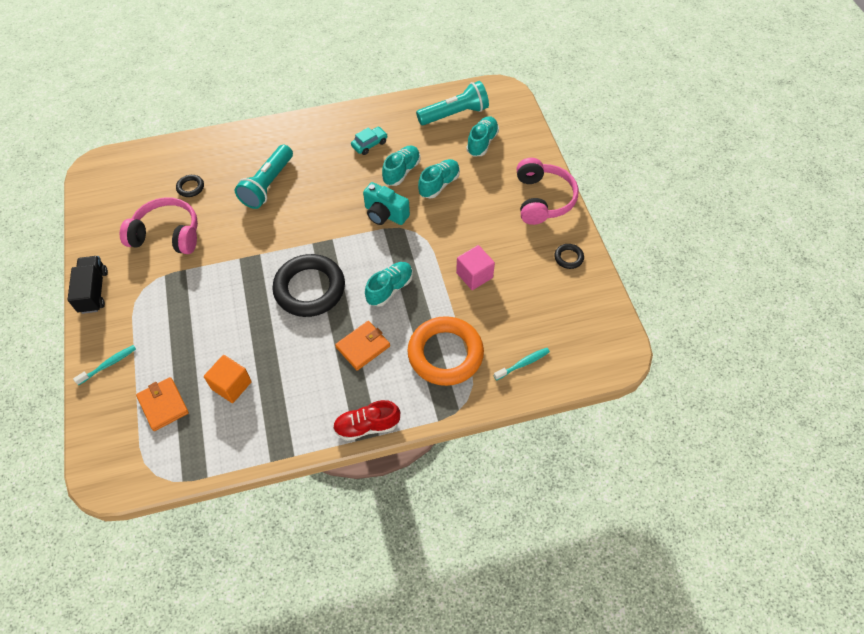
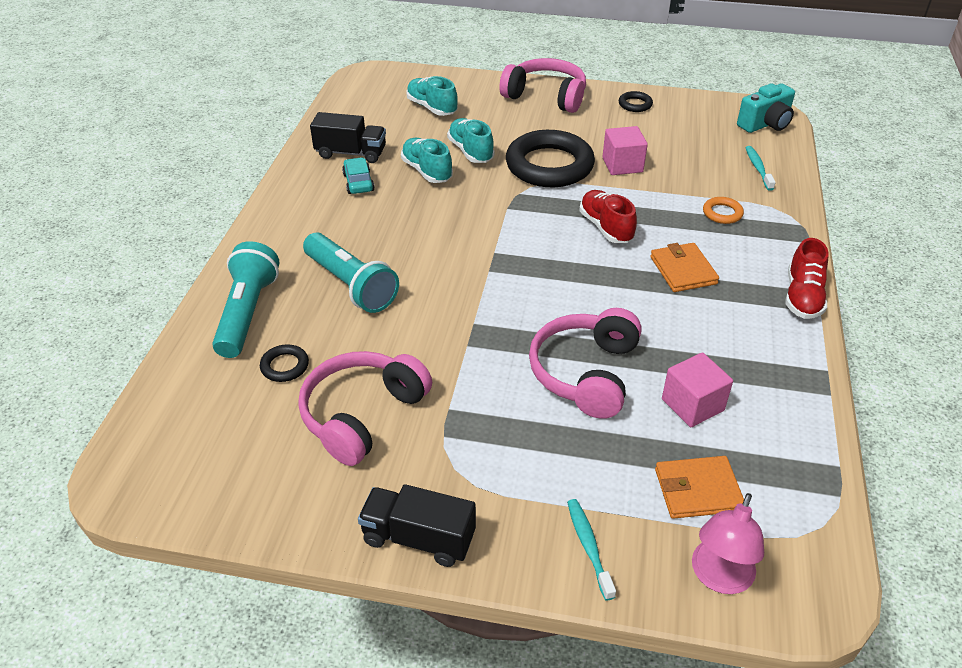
camera: 65 degrees left, 15 degrees down
(104, 430) = (719, 578): none -> pink lamp
(231, 385) = (692, 405): orange cube -> pink cube
(238, 323) = (585, 373): none -> pink headphones
(309, 289) = (566, 291): black ring -> black ring (549, 165)
(385, 214) = (486, 201): turquoise camera -> turquoise camera (765, 124)
(390, 289) = (606, 227): turquoise shoe -> red shoe
(400, 126) = (351, 153): none -> black truck
(445, 354) = (722, 213): orange ring -> orange ring, size x0.42
(454, 114) = (370, 112): turquoise flashlight -> turquoise flashlight (247, 313)

